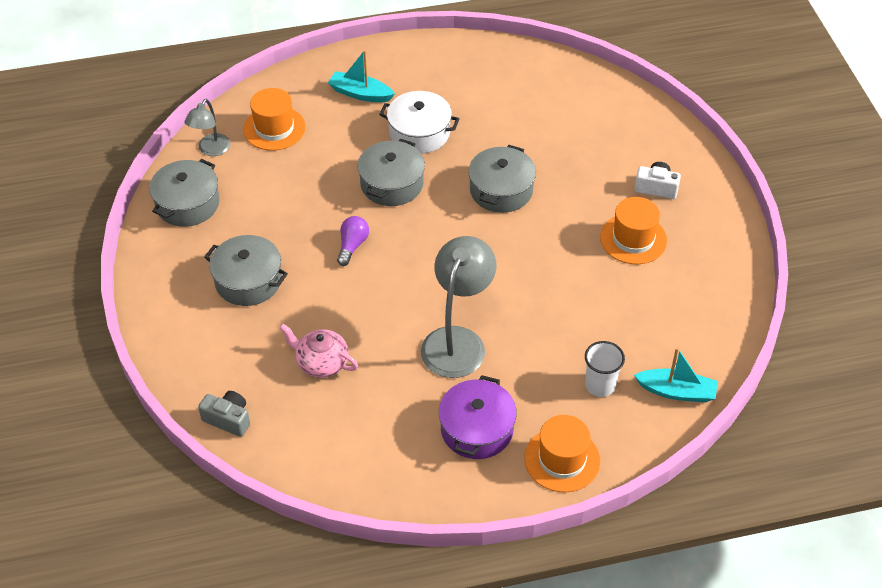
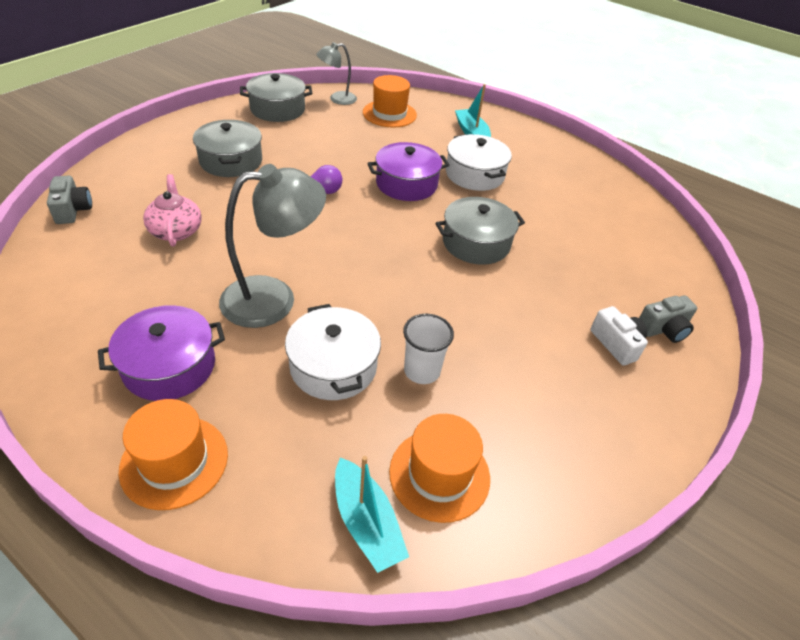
camera: 45 degrees right, 5 degrees down
(392, 184) = (406, 184): grey pot -> purple pot
(551, 343) = (333, 366): none -> white pot
(600, 385) = (312, 439): white cup -> white cup (422, 371)
(633, 239) = (533, 360): orange hat -> orange hat (439, 474)
(666, 154) = (663, 329): none -> grey camera

